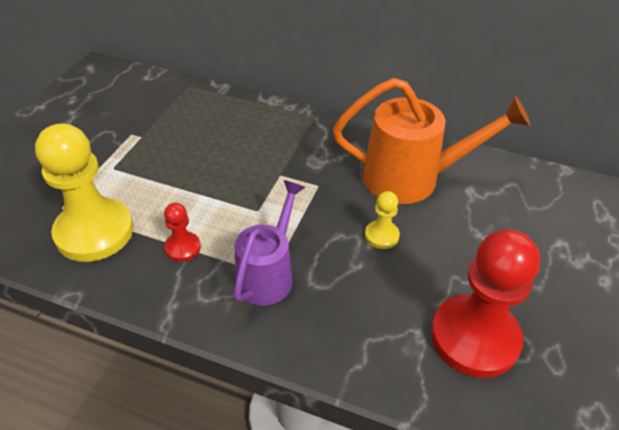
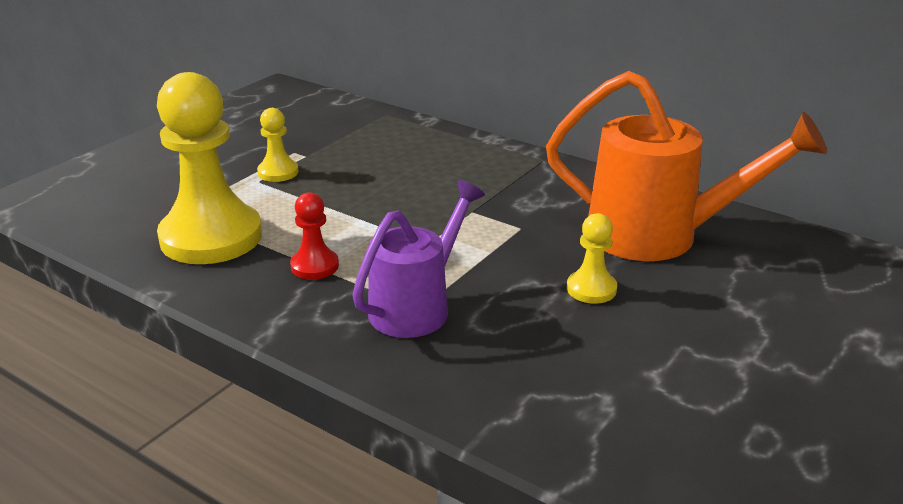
camera: 15 degrees right, 15 degrees down
(125, 157) = (278, 172): none -> yellow pawn
(474, 337) = (691, 416): red pawn -> none

